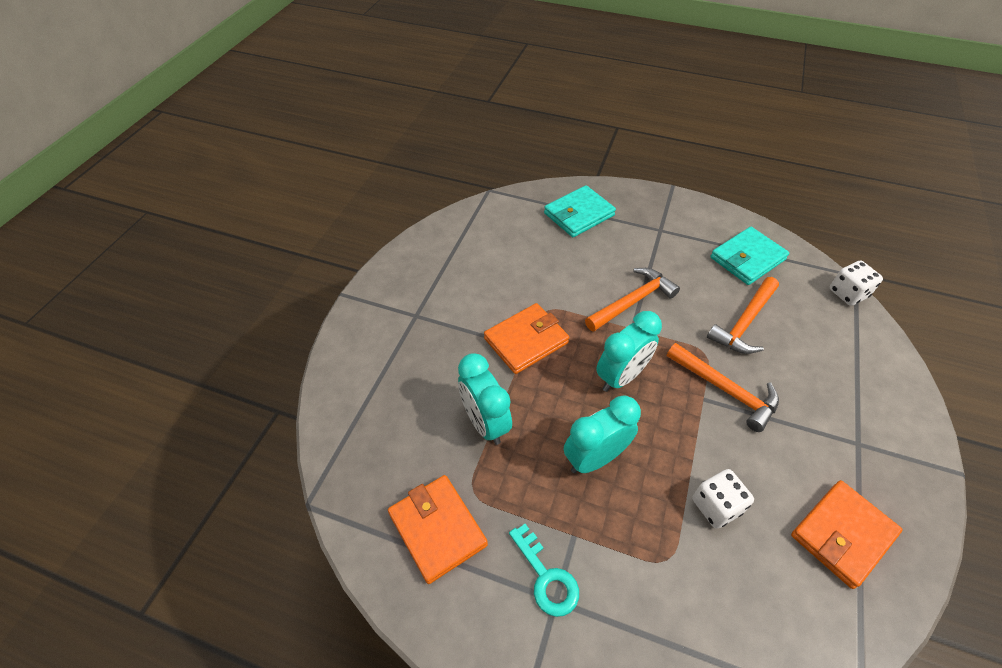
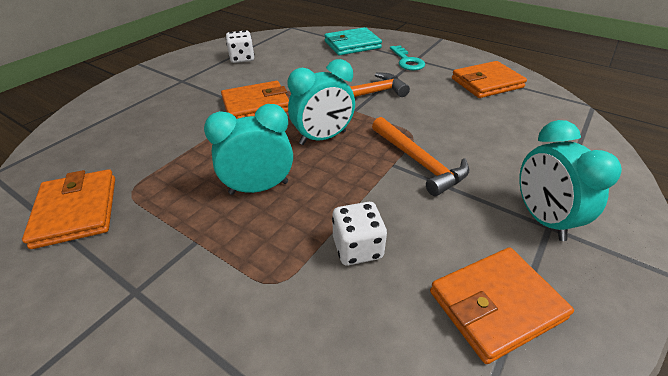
camera: 15 degrees right, 10 degrees down
(485, 423) = (181, 148): turquoise clock -> turquoise clock (542, 218)
(546, 577) = (141, 269): turquoise key -> turquoise key (407, 61)
(744, 323) = (462, 120): orange hammer -> none
(747, 258) = (486, 83): turquoise wallet -> orange wallet
(848, 293) = (580, 115): white dice -> white dice (242, 58)

